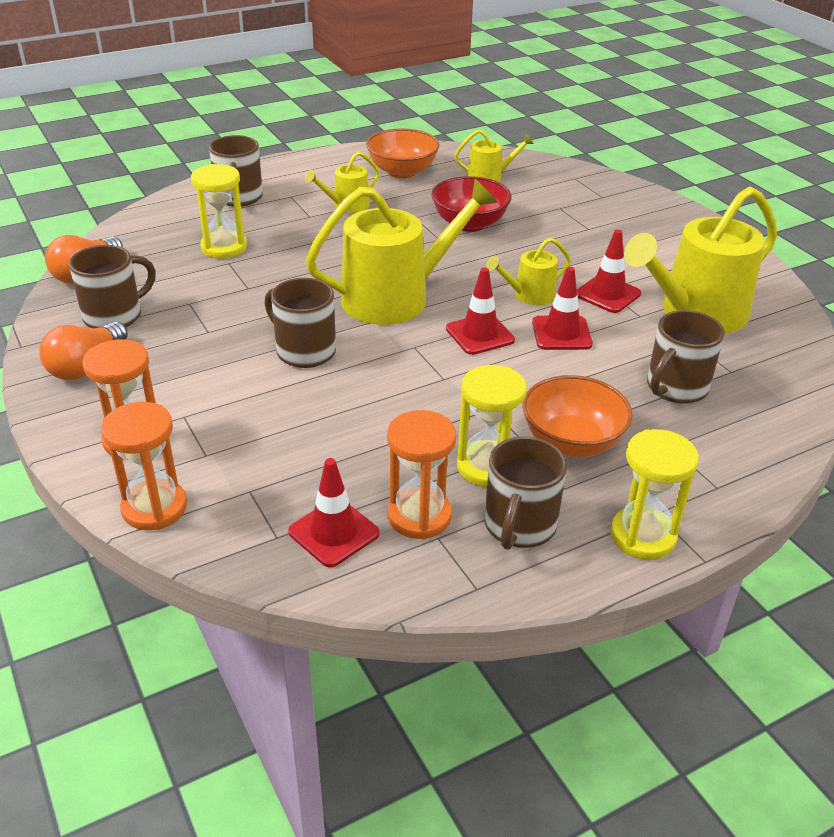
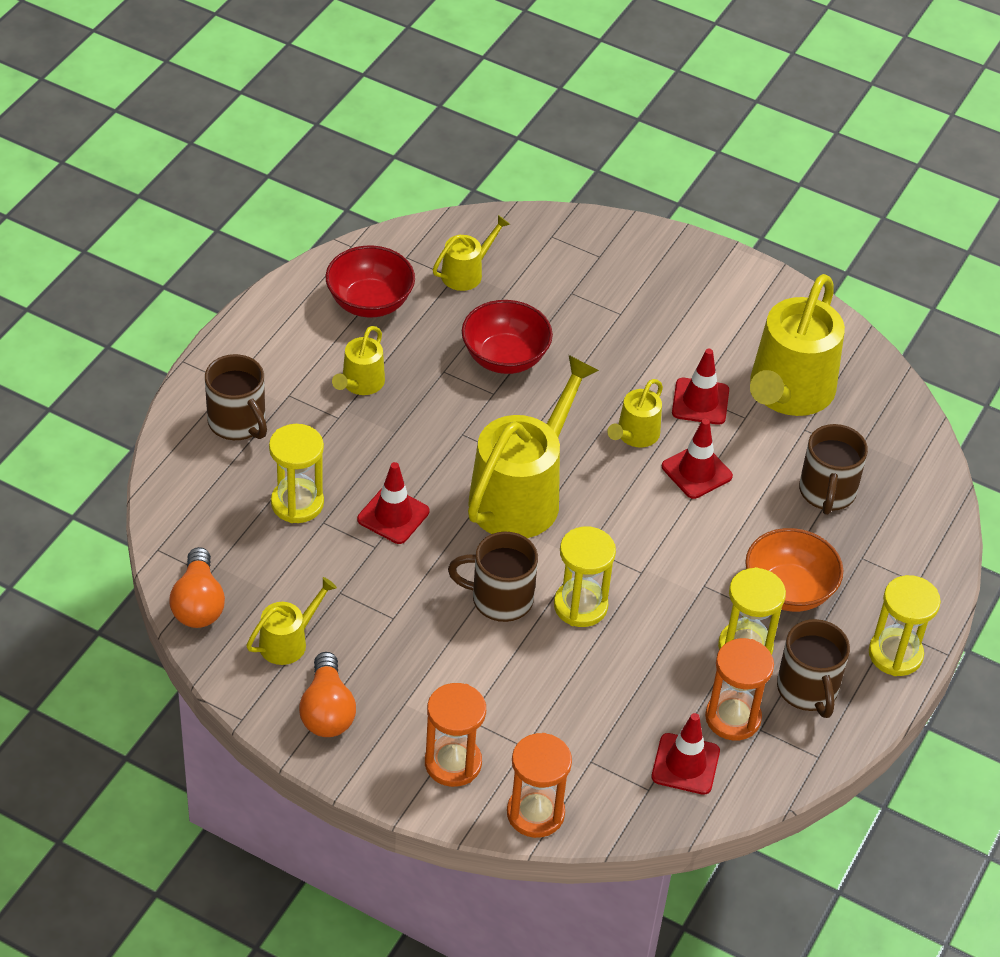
camera: 35 degrees left, 10 degrees up
(115, 316) = (288, 642): brown mug -> yellow watering can
(365, 380) = (580, 606): none -> yellow hourglass
(402, 171) = (370, 302): orange bowl -> red bowl
(480, 334) = (631, 506): red traffic cone -> red traffic cone (393, 515)

